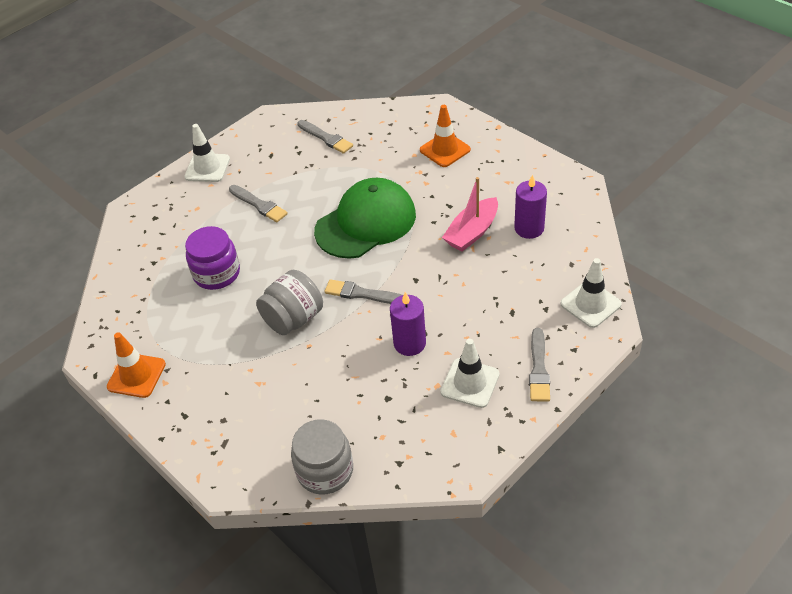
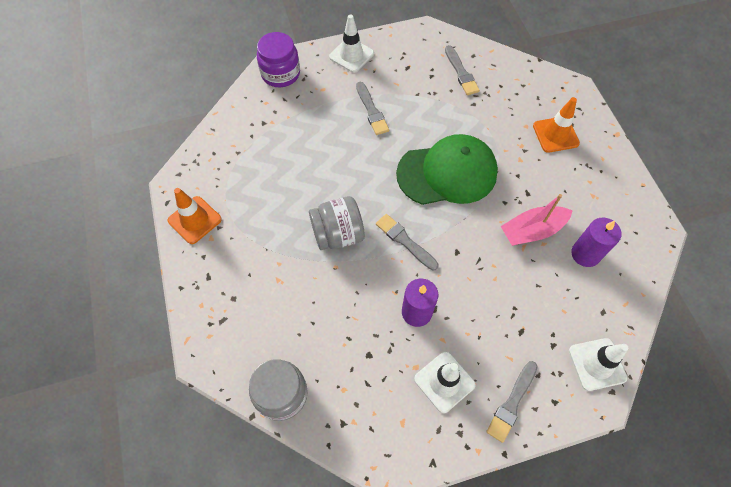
camera: 25 degrees right, 15 degrees up
(217, 273) = (304, 159): purple jar -> purple jar (280, 74)

